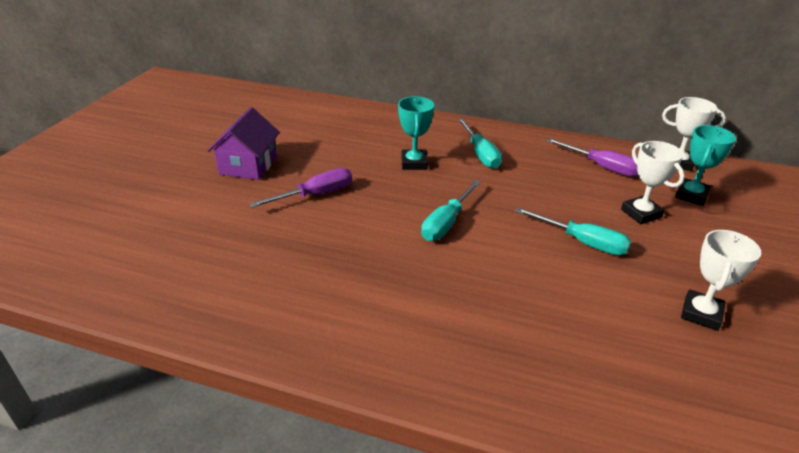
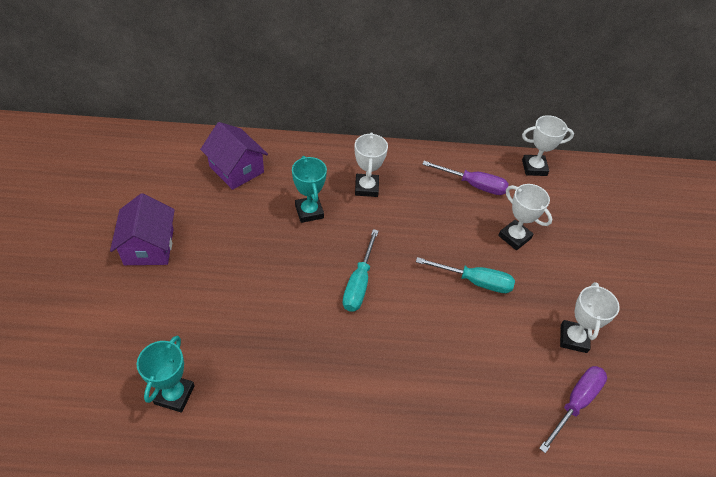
camera: 20 degrees left, 15 degrees up
(315, 195) = (230, 273): purple screwdriver -> purple screwdriver (575, 403)
(355, 126) = (236, 169): none -> purple house
(480, 154) = (366, 188): turquoise screwdriver -> white trophy
(691, 195) = (550, 206): turquoise trophy -> turquoise trophy (174, 395)

